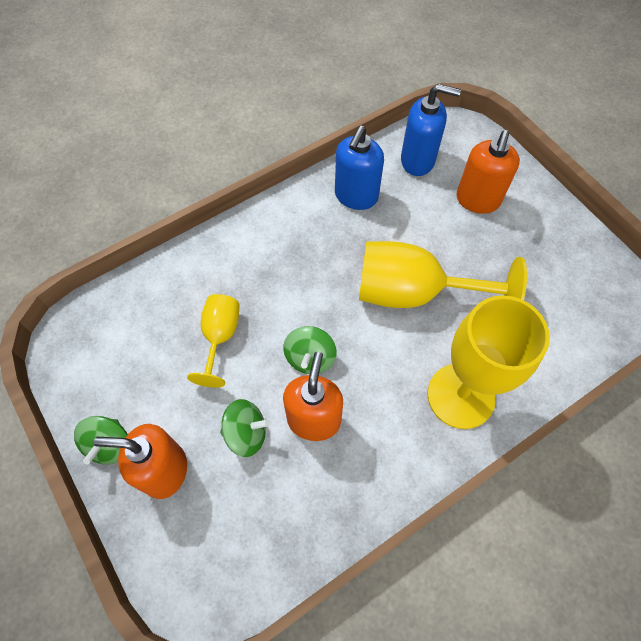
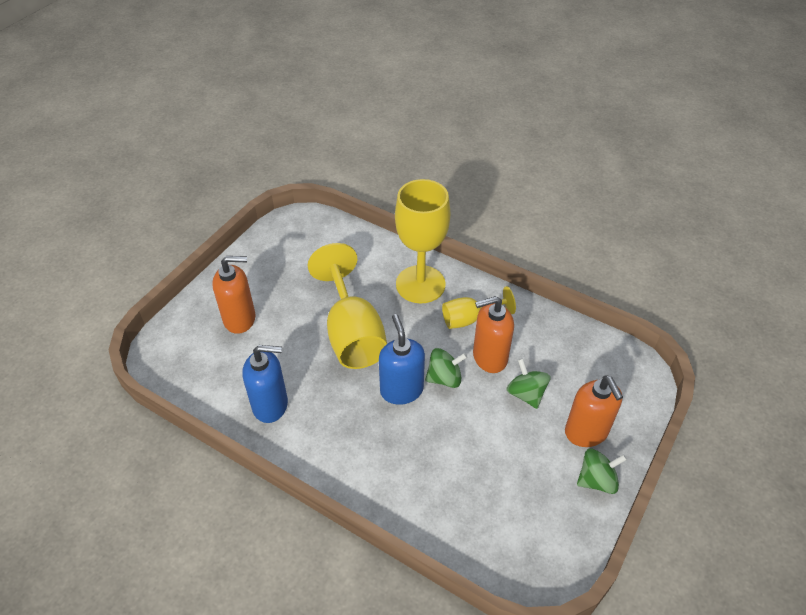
camera: 115 degrees left, 15 degrees down
(220, 337) = (464, 448): yellow goblet -> yellow goblet (469, 319)
(418, 160) = (209, 372): blue soap dispenser -> blue soap dispenser (401, 390)

